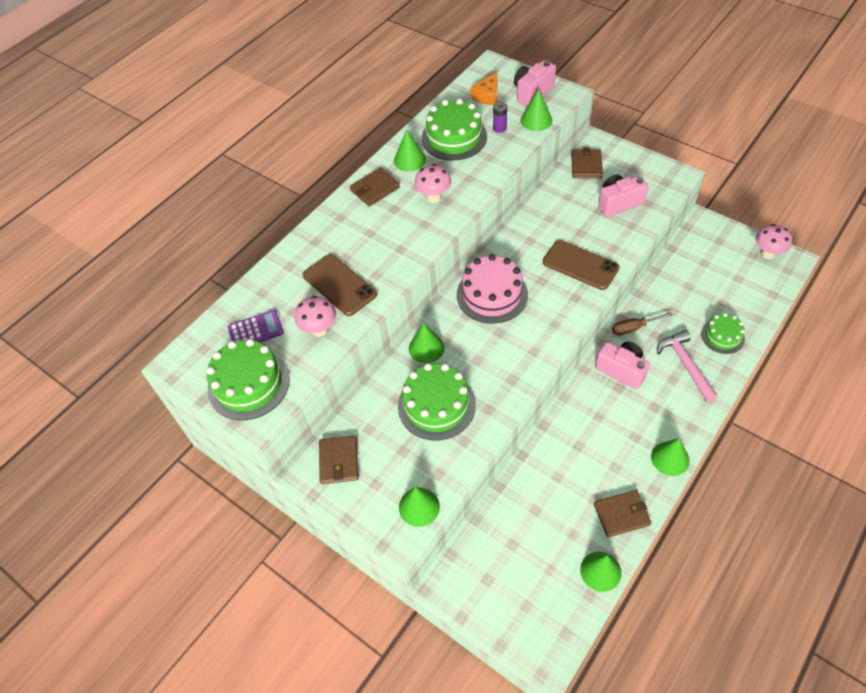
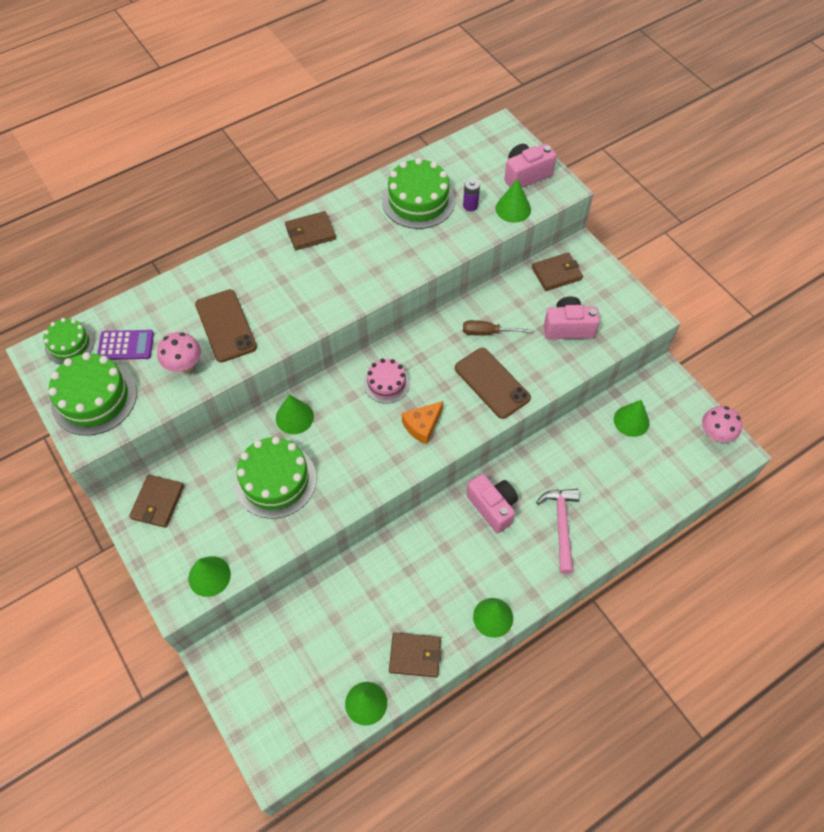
camera: 15 degrees right, 5 degrees up
(409, 160) = (361, 211): green cone -> green cone (631, 421)
(434, 197) = (364, 262): pink mushroom -> none
(487, 96) = (477, 164): orange cheese -> orange cheese (422, 425)
(492, 294) = (386, 383): pink cake -> pink cake, size x0.60
(586, 166) = (556, 273): brown wallet -> brown wallet turned 45 degrees clockwise
(633, 328) = (528, 466): brown screwdriver -> brown screwdriver (487, 332)
(722, 336) = (616, 509): green cake -> green cake (69, 344)

